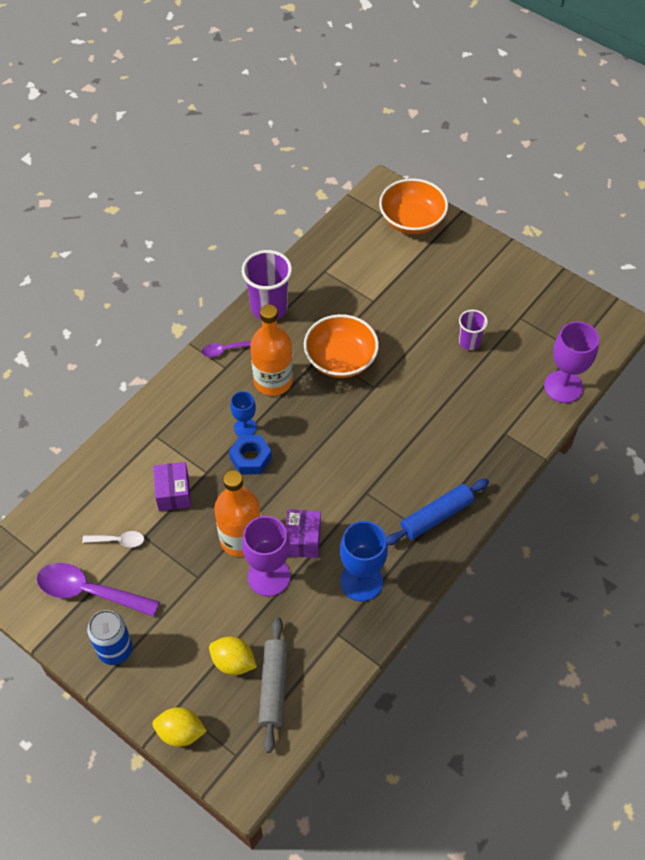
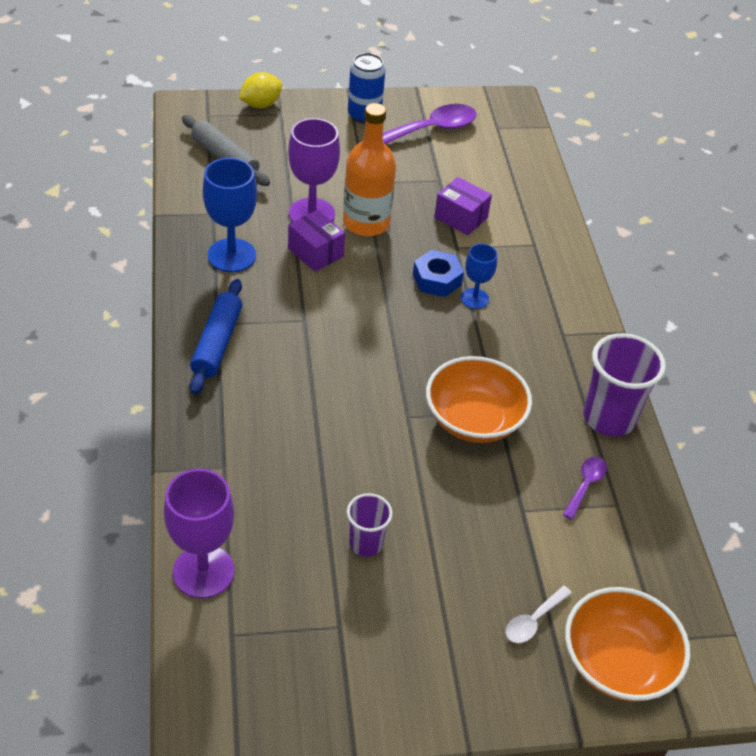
camera: 130 degrees right, 10 degrees down
(118, 541) = (454, 167): white spoon -> white spoon (533, 620)
(225, 350) = (586, 348): purple spoon -> purple spoon (585, 485)
(233, 662) = (272, 154): yellow lemon -> none
(273, 381) = (507, 353): orange bottle -> none

